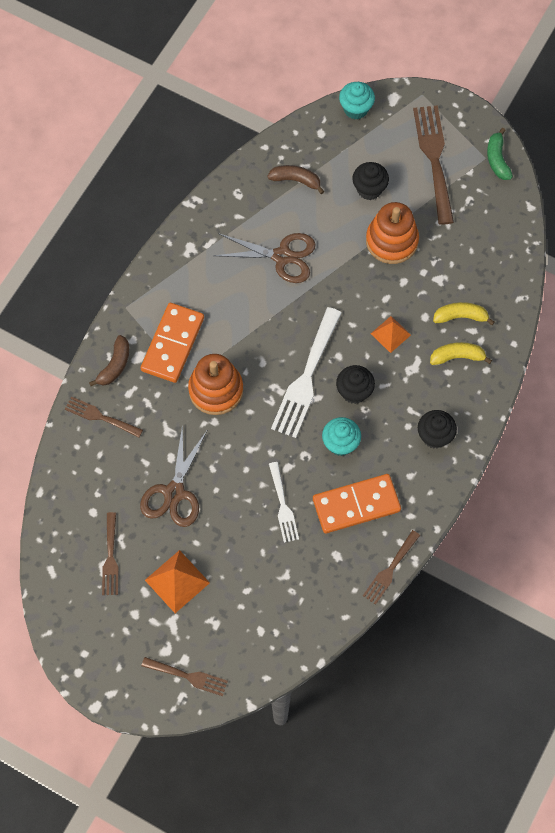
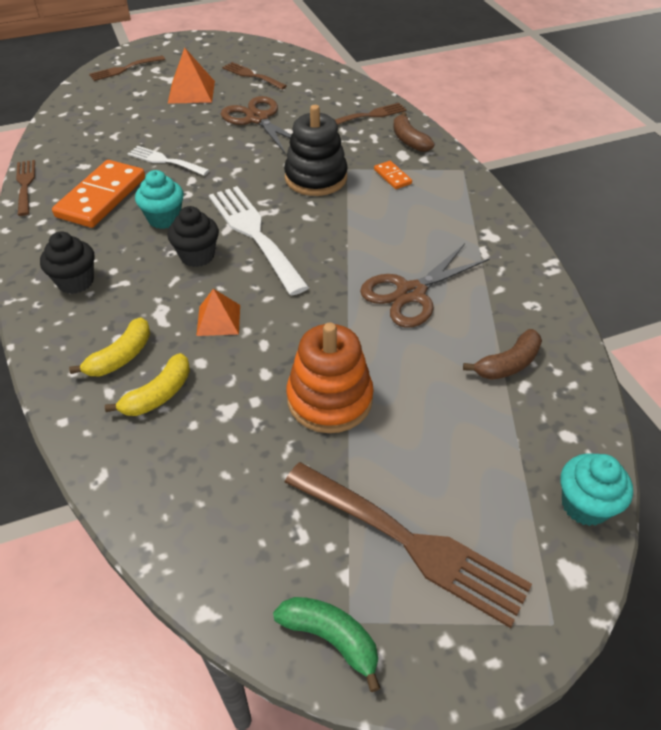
camera: 130 degrees right, 20 degrees down
(172, 344) = (392, 177): orange domino -> orange domino, size x0.45
(216, 390) = (316, 178): orange stacking toy -> black stacking toy
(369, 189) = (428, 428): black cupcake -> none

